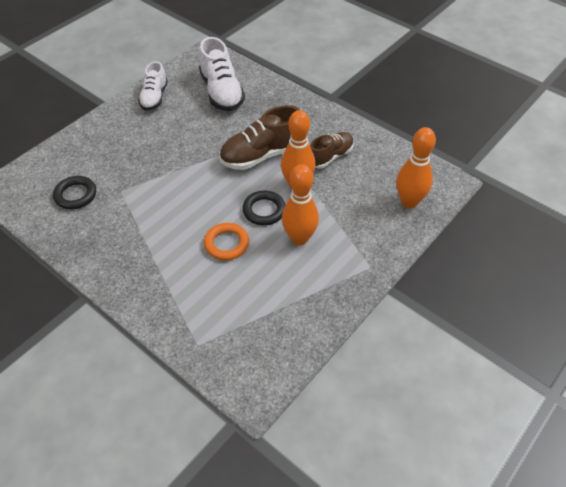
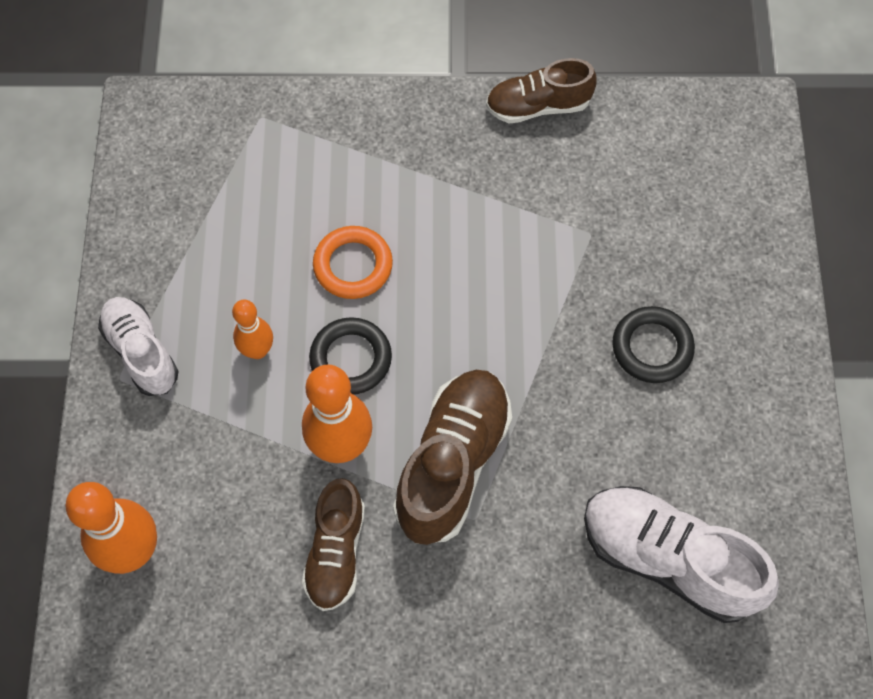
camera: 140 degrees right, 15 degrees up
(72, 253) = (538, 106): none -> brown shoe
(75, 195) = (642, 181): black ring -> black ring (652, 347)
(154, 97) = (764, 447): white shoe -> white shoe (141, 352)
(299, 238) = (257, 350): orange bowling pin -> orange bowling pin, size x0.59

